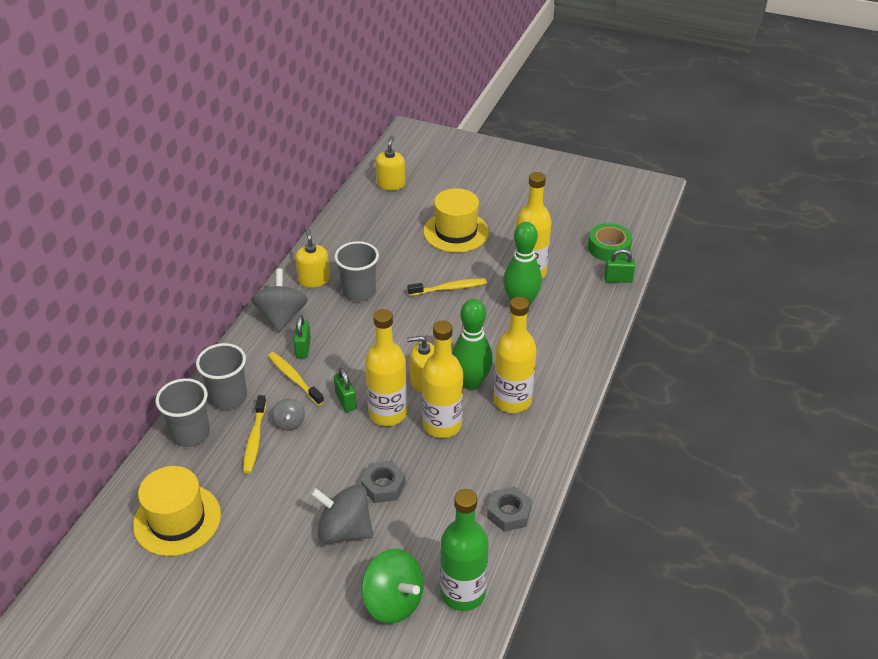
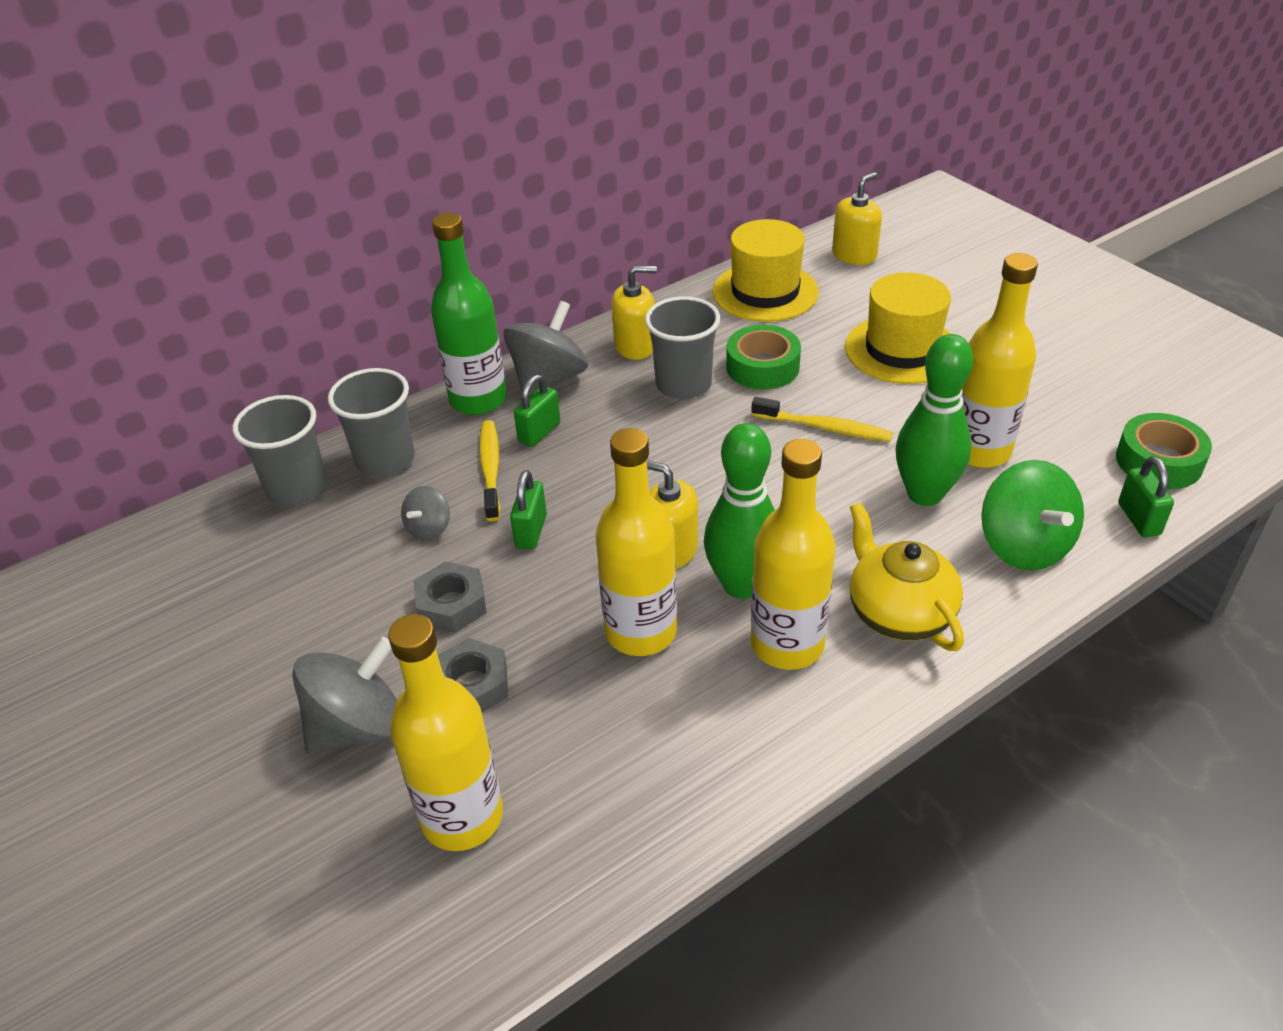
camera: 35 degrees right, 0 degrees up
(177, 520) = (173, 596): yellow hat -> yellow hat (765, 292)
(254, 439) = (365, 531): yellow toothbrush -> none
(314, 279) = (635, 346): yellow soap dispenser -> yellow soap dispenser turned 60 degrees clockwise
(344, 530) = (358, 726): grey spinning top -> grey spinning top turned 90 degrees clockwise
(388, 413) = (574, 576): yellow bottle -> yellow bottle (462, 817)
(393, 267) = (762, 367): none -> green tape
(393, 601) = (322, 886): green spinning top -> green spinning top (1023, 546)
(463, 593) = (435, 938): green bottle -> green bottle (478, 400)
(509, 513) = (626, 836): grey nut -> grey nut (451, 604)
(549, 365) = (899, 612): none -> yellow teapot
(618, 279) = (1138, 519): green padlock -> green padlock turned 45 degrees clockwise

